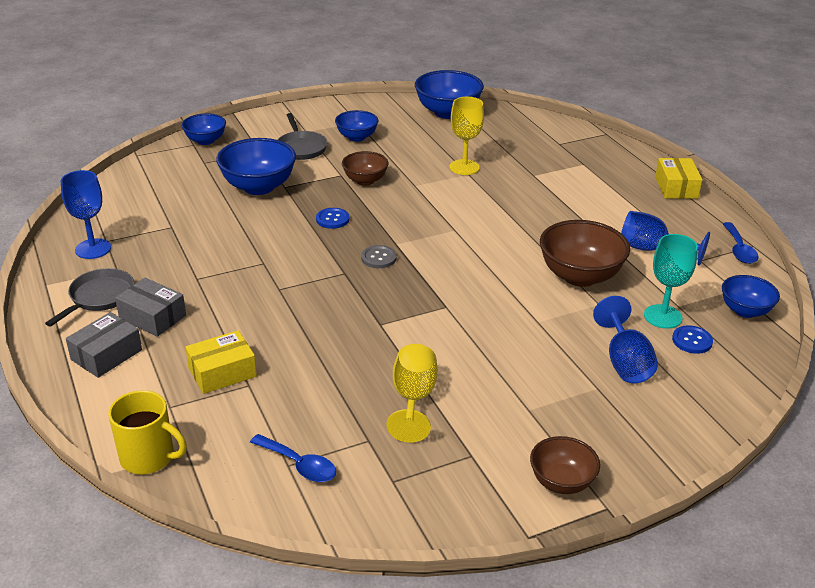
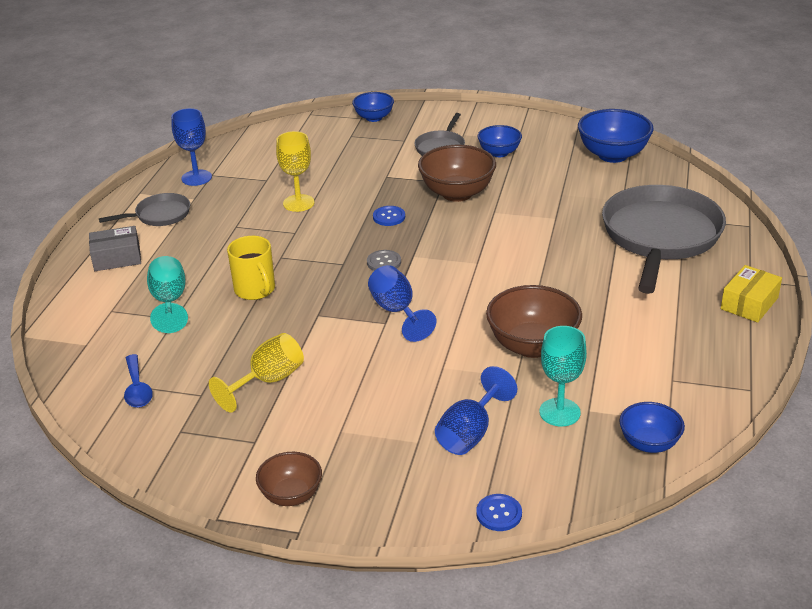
camera: 40 degrees right, 0 degrees up
(148, 457) = (60, 338): yellow mug -> yellow mug (255, 290)
(152, 317) = (174, 243): grey box -> none
(222, 372) = (169, 302): yellow box -> turquoise goblet
(258, 187) = (366, 170): blue bowl -> none
(365, 180) = (457, 193): brown bowl -> brown bowl, size x1.65
(464, 167) = (559, 211): yellow goblet -> yellow goblet (298, 203)
(560, 161) = (660, 237): none -> grey pan
(651, 249) = (635, 350): blue goblet -> blue goblet (397, 311)
(692, 341) = (557, 444): blue button -> blue button (499, 514)
(739, 250) = (729, 387): blue spoon -> none

